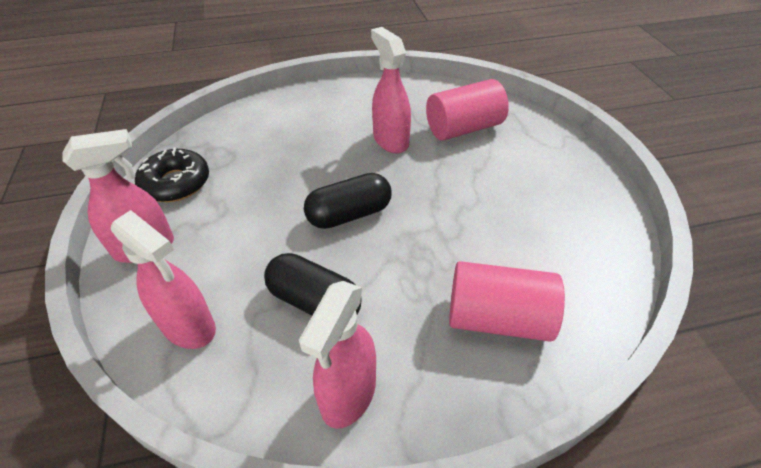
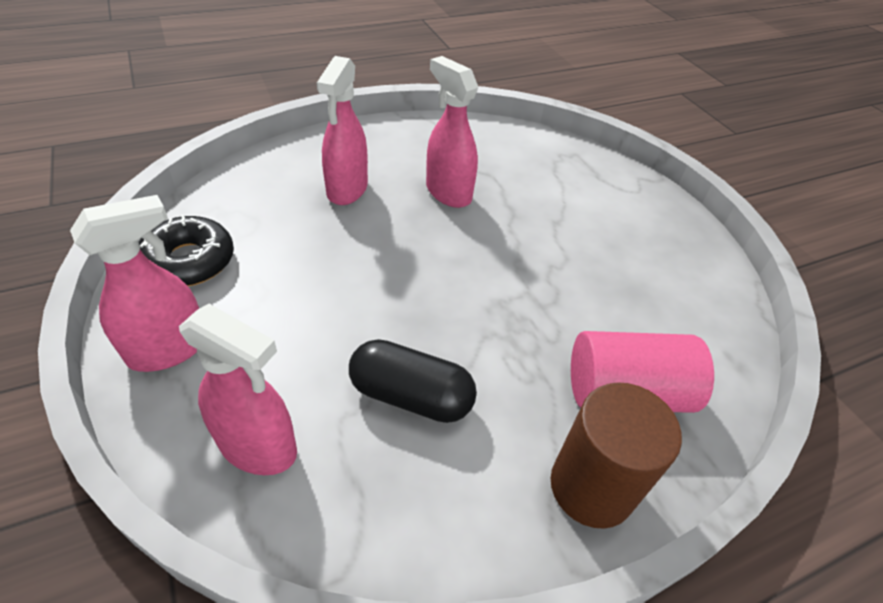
camera: 15 degrees left, 0 degrees up
(348, 394) = (483, 505): pink spray bottle -> pink spray bottle (347, 190)
(349, 214) = (423, 285): black capsule -> none
(444, 392) = (591, 487): none -> brown cylinder
(463, 128) = (528, 174): pink cylinder -> none

